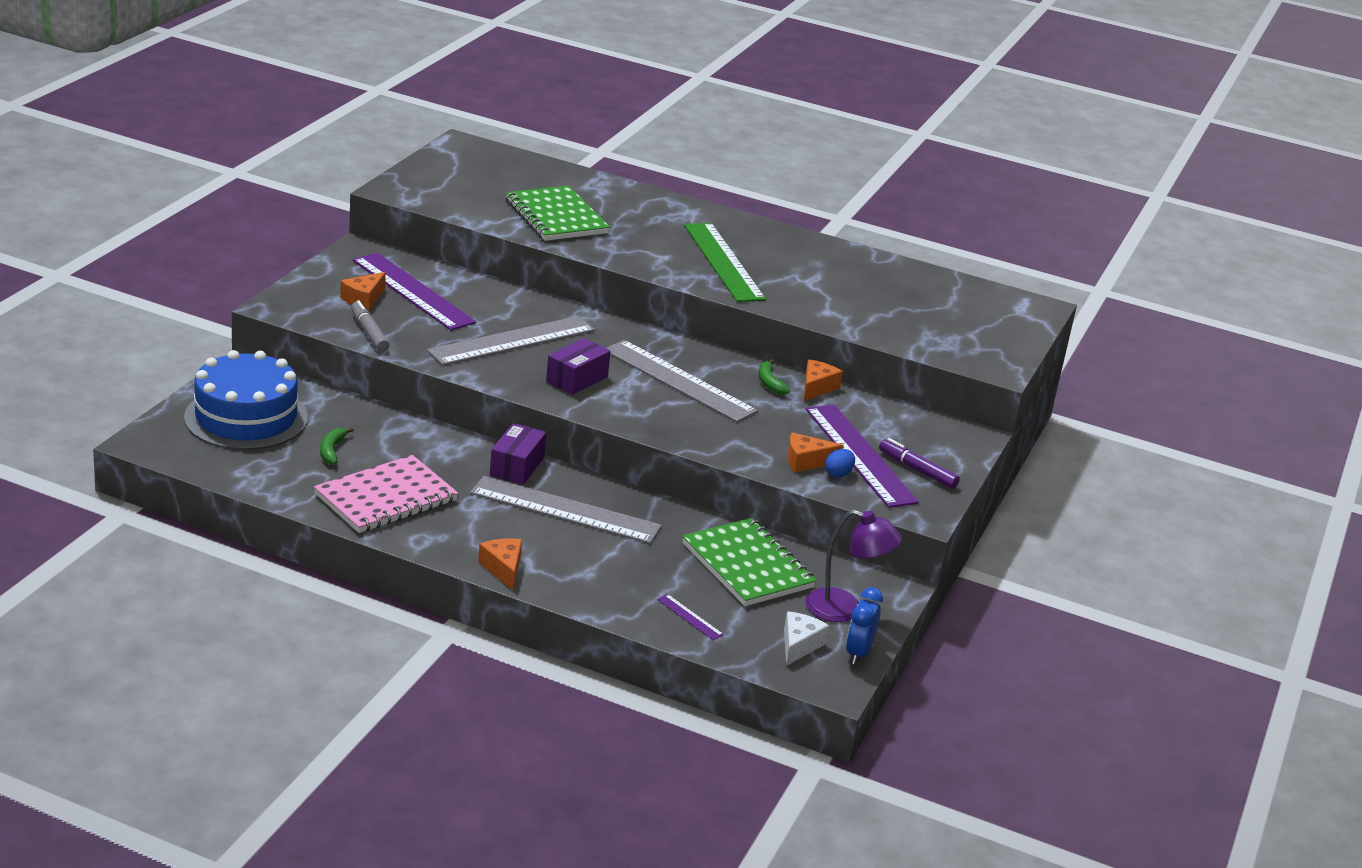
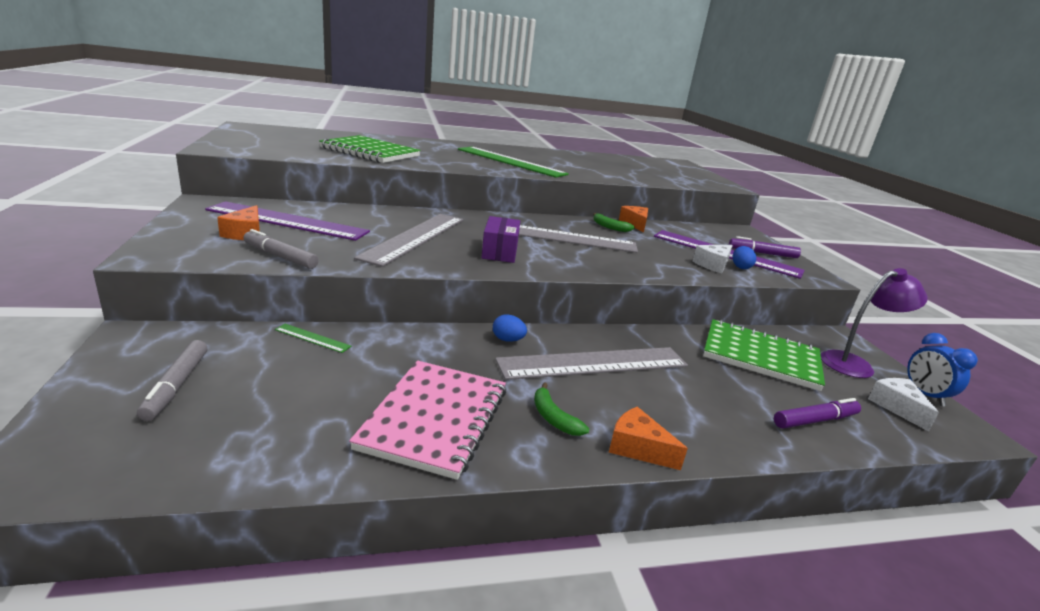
camera: 35 degrees left, 5 degrees down
(246, 417) = (176, 386): blue cake -> grey marker
(332, 450) = (320, 387): green banana -> green banana (553, 418)
(361, 412) = (312, 338): none -> green ruler
(517, 466) = (508, 340): purple box -> blue egg
(689, 617) = (815, 420): purple ruler -> purple marker
(806, 461) = (713, 265): orange cheese -> white cheese

